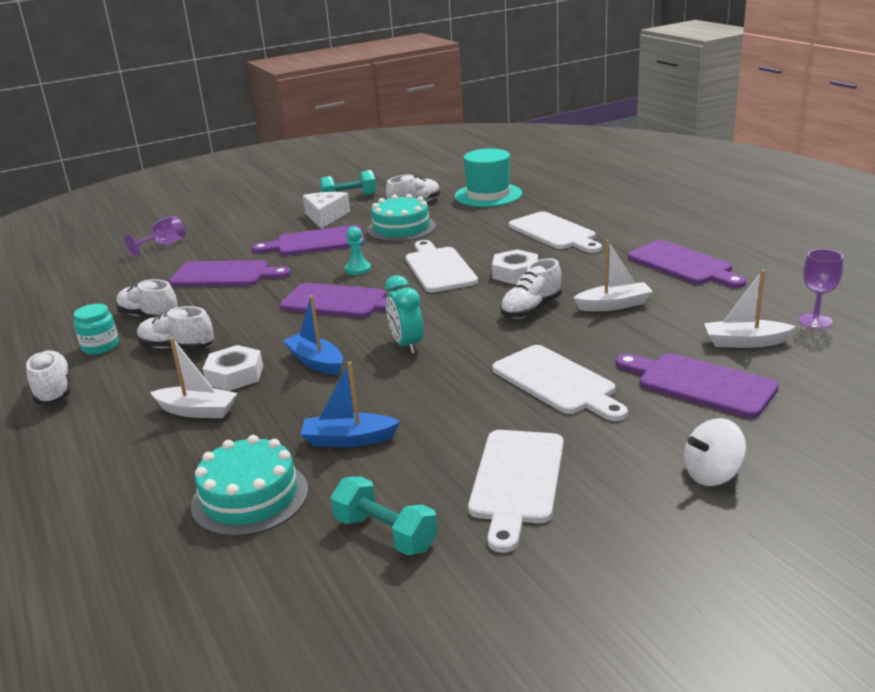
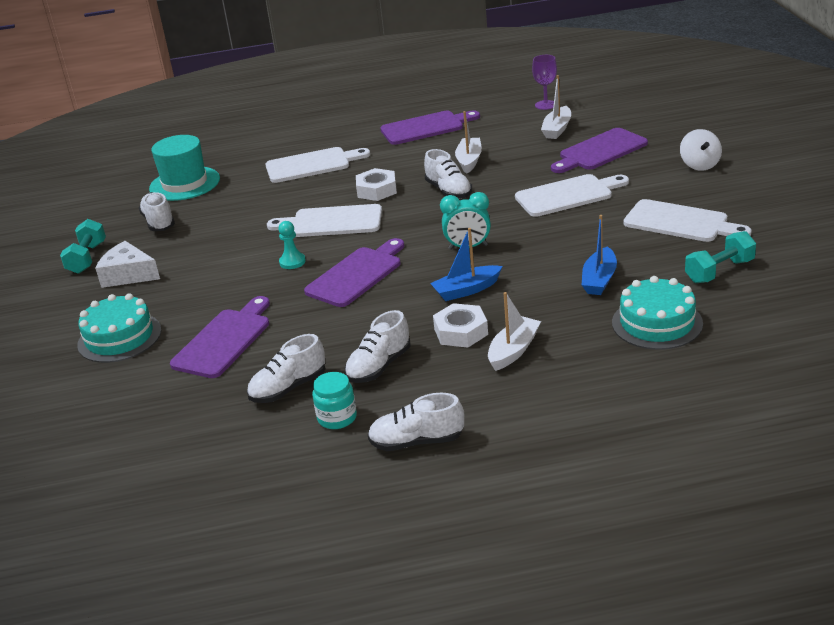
camera: 70 degrees left, 5 degrees up
(164, 245) = (82, 388): purple goblet -> none
(316, 242) = (196, 283): purple cutting board -> none
(401, 228) = (215, 234): turquoise cake -> turquoise cake (119, 337)

